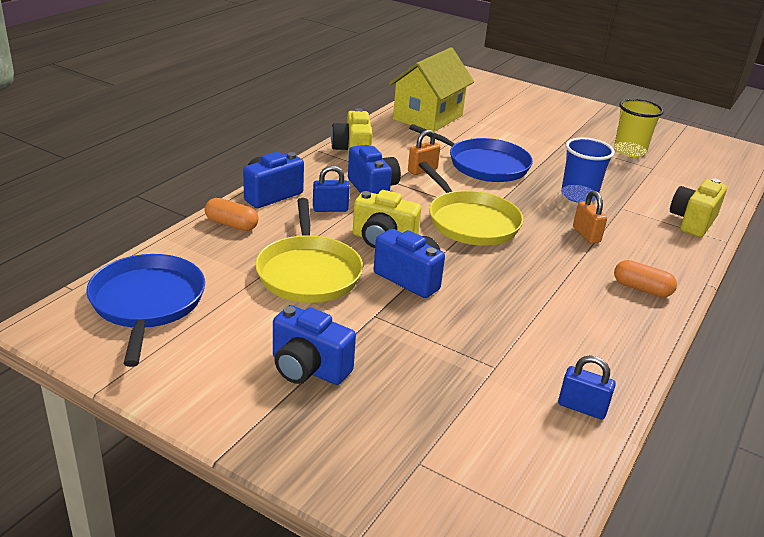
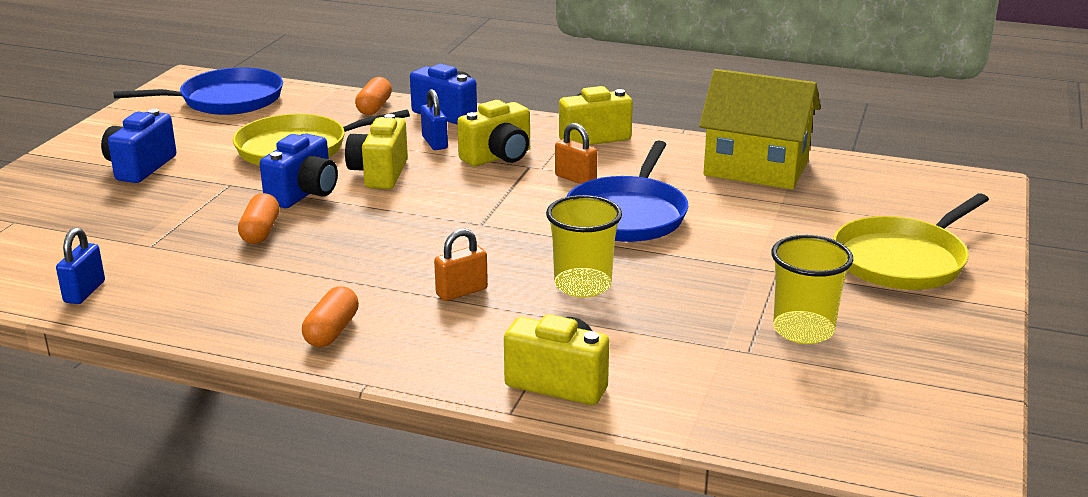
camera: 80 degrees right, 5 degrees down
(373, 189) = (498, 157): blue camera -> yellow camera
(470, 222) = (451, 216): yellow pan -> yellow pan (903, 260)
(479, 306) = (260, 232): none -> orange capsule
(579, 195) = (582, 285): blue cup -> yellow cup

